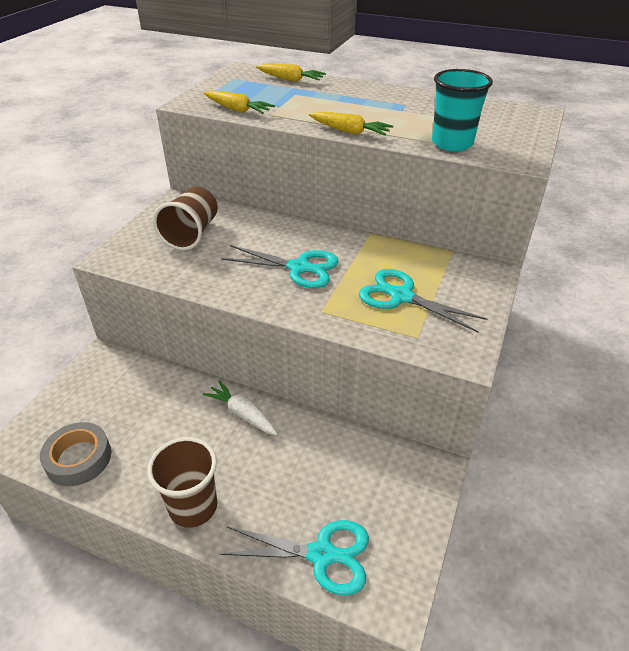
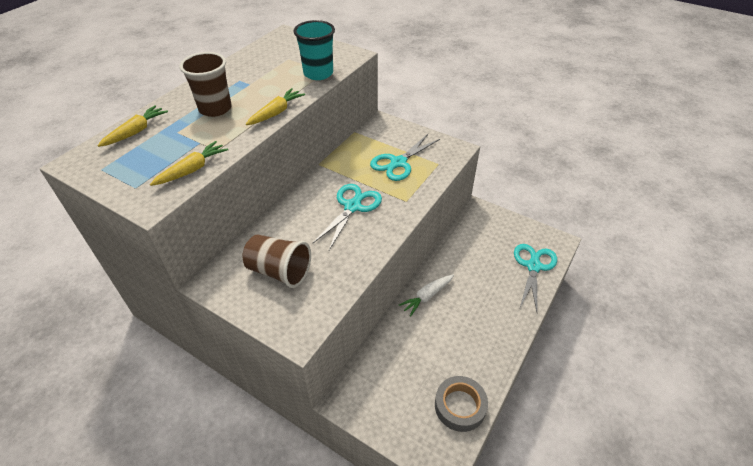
camera: 80 degrees left, 5 degrees up
(193, 506) = (503, 328): brown cup -> brown cup (215, 108)

